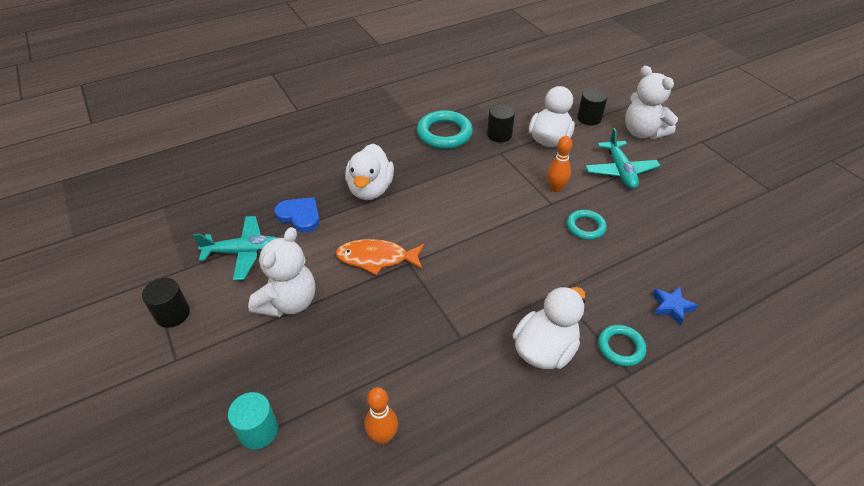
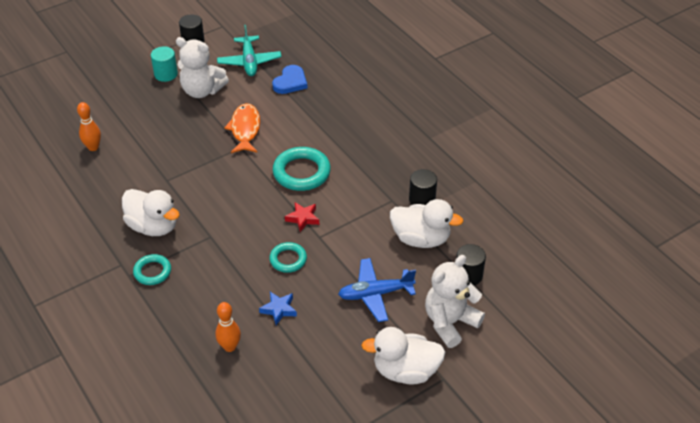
camera: 85 degrees right, 0 degrees up
(258, 431) = (103, 95): turquoise cylinder -> turquoise cylinder (166, 74)
(370, 189) = (326, 117): white duck -> white duck (405, 371)
(444, 134) = (416, 158): turquoise ring -> turquoise ring (301, 172)
(526, 214) = (303, 218): none -> red star
(555, 188) = (341, 240): orange bowling pin -> orange bowling pin (230, 347)
(620, 171) = (375, 294): turquoise plane -> blue plane
(671, 307) = (192, 310): blue star -> blue star (279, 309)

